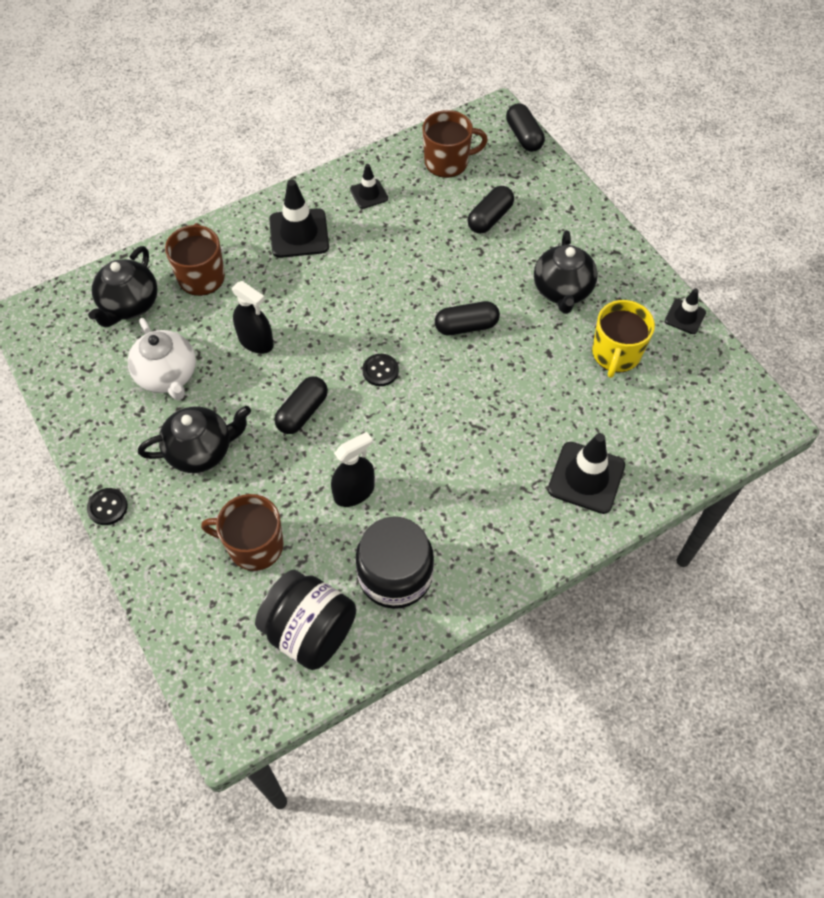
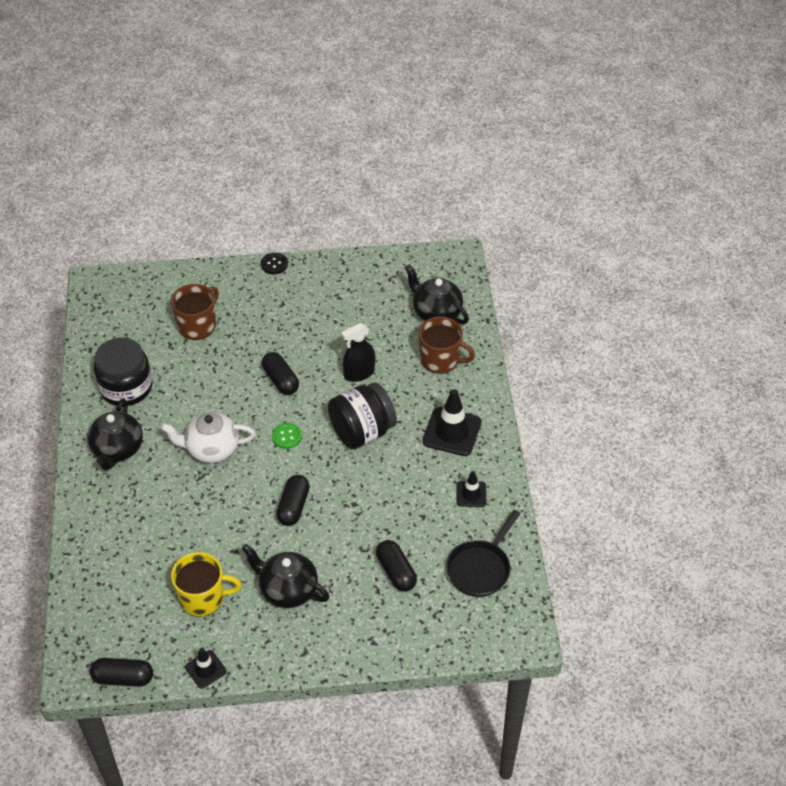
camera: 115 degrees right, 10 degrees down
(168, 376) = (358, 317): white teapot -> white teapot (211, 449)
(201, 451) = (285, 319): black teapot -> black teapot (117, 450)
(310, 631) = (122, 334): black jar -> black jar (362, 432)
(354, 492) = (199, 387): black spray bottle -> none
(380, 371) = (287, 437): black button -> green button
(448, 162) = (480, 568): brown mug -> black pan
(523, 136) = (483, 645): black capsule -> black capsule (123, 678)
(586, 477) = (116, 524): black traffic cone -> none
(616, 354) = (203, 597): yellow mug -> yellow mug turned 135 degrees clockwise

